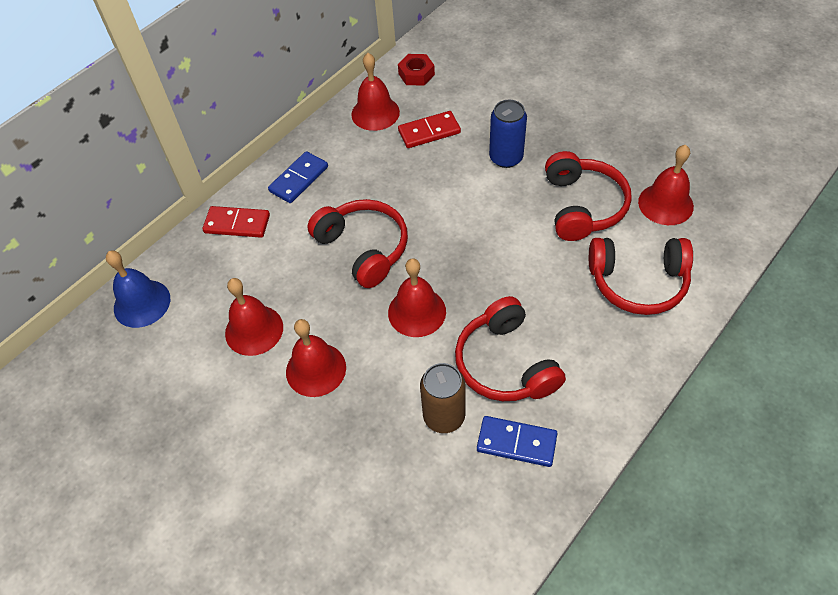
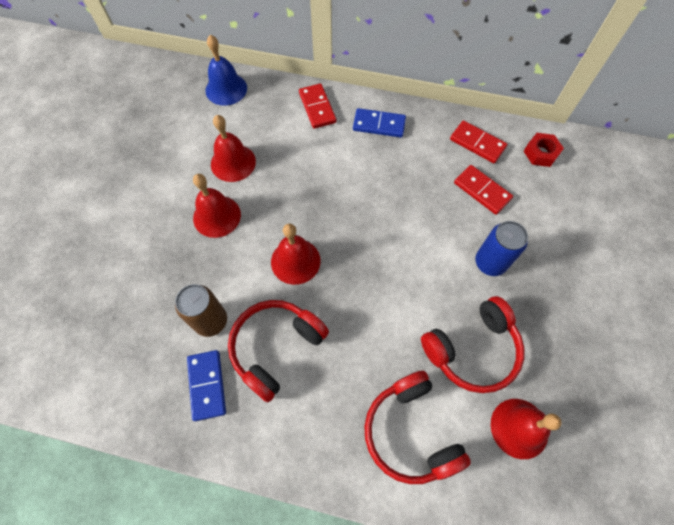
camera: 60 degrees right, 10 degrees up
(364, 248) = (337, 198): red headphones -> none
(375, 113) = (477, 143): red bell -> red domino

